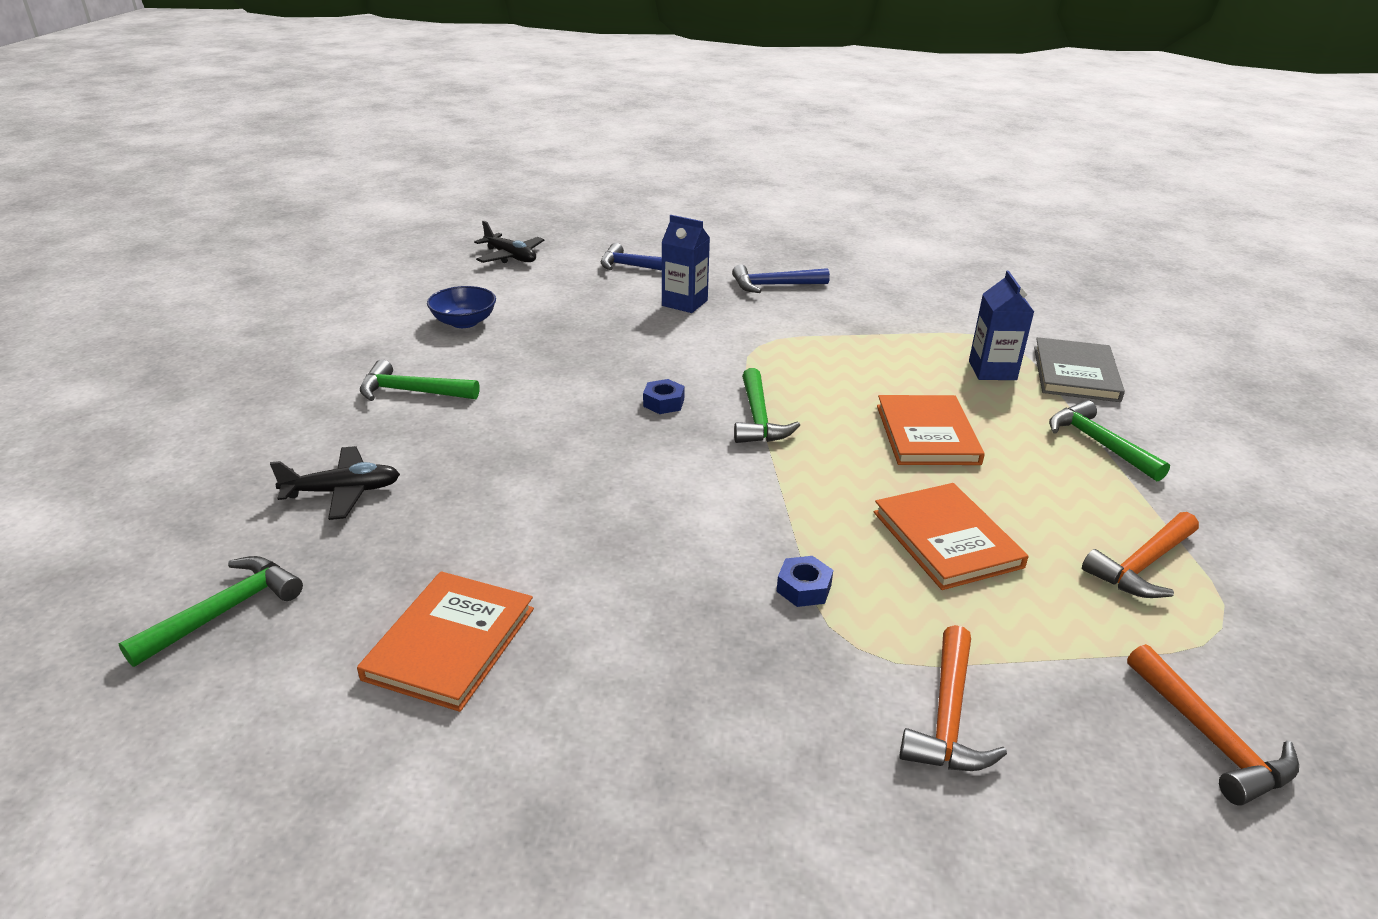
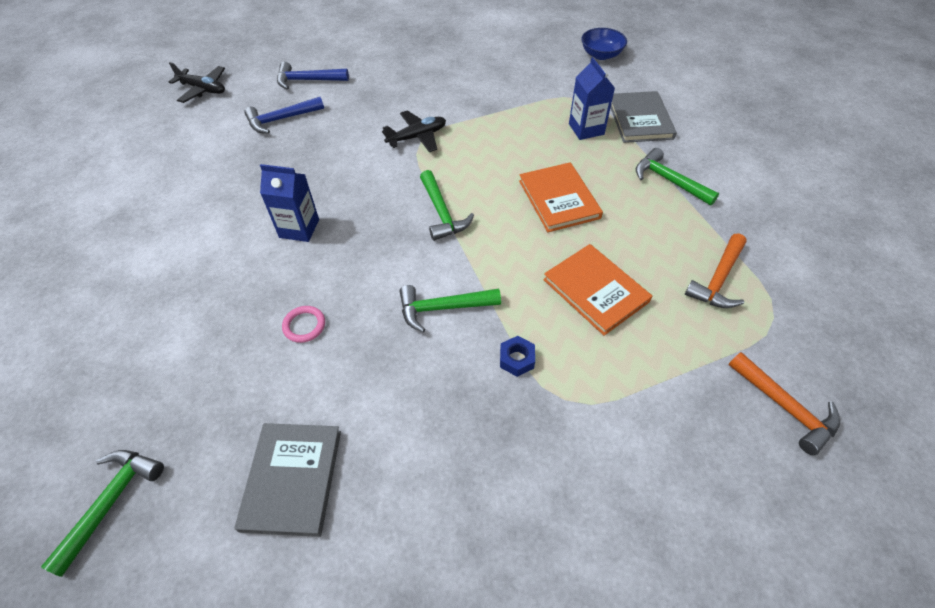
camera: 15 degrees left, 20 degrees up
(343, 492) = (158, 363): black plane -> black plane (417, 137)
(411, 392) = (175, 249): green hammer -> green hammer (442, 308)
(450, 643) = (292, 479): orange book -> grey book
(464, 322) = (190, 167): blue bowl -> blue bowl (601, 55)
(534, 493) = (304, 325): none -> pink ring
(663, 403) = (370, 214): blue nut -> none
(684, 303) = (354, 110): blue carton -> blue carton (299, 228)
(773, 285) = (414, 78): blue hammer -> blue hammer (281, 119)
(947, 717) = (634, 439): orange hammer -> none

